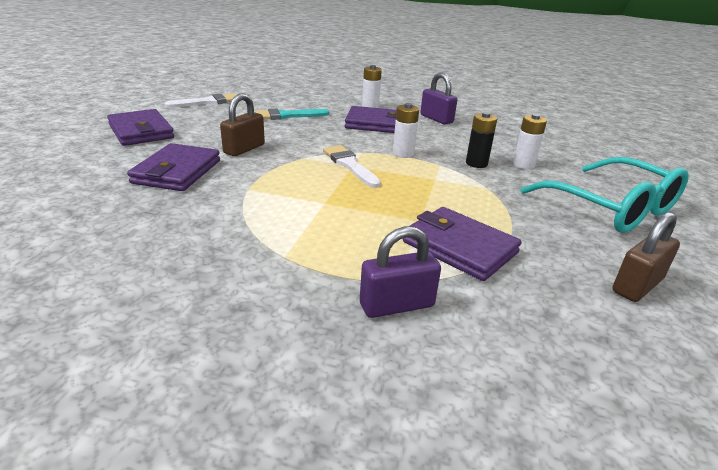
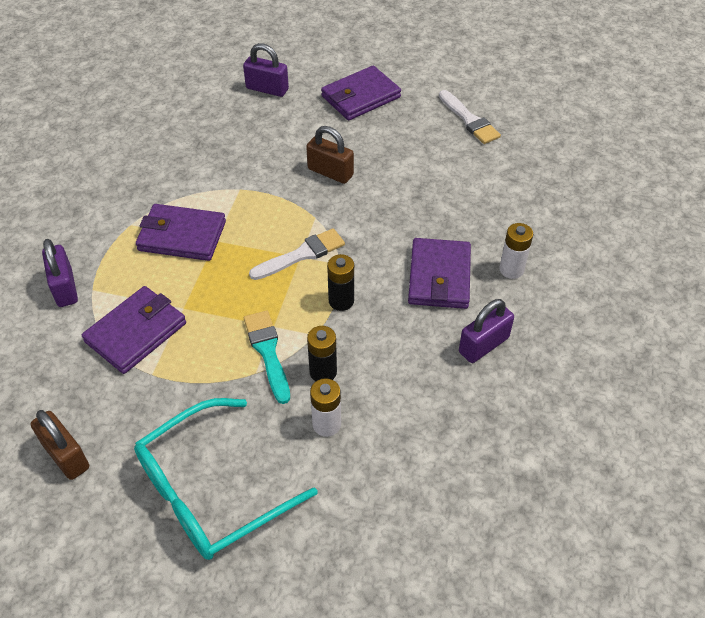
camera: 90 degrees right, 20 degrees up
(79, 170) = (267, 89): none -> purple padlock
(177, 172) = (270, 141): purple wallet -> purple wallet (182, 236)
(286, 116) = (443, 191): turquoise brush -> turquoise brush (267, 352)
(403, 154) = (341, 301): white battery -> black battery

